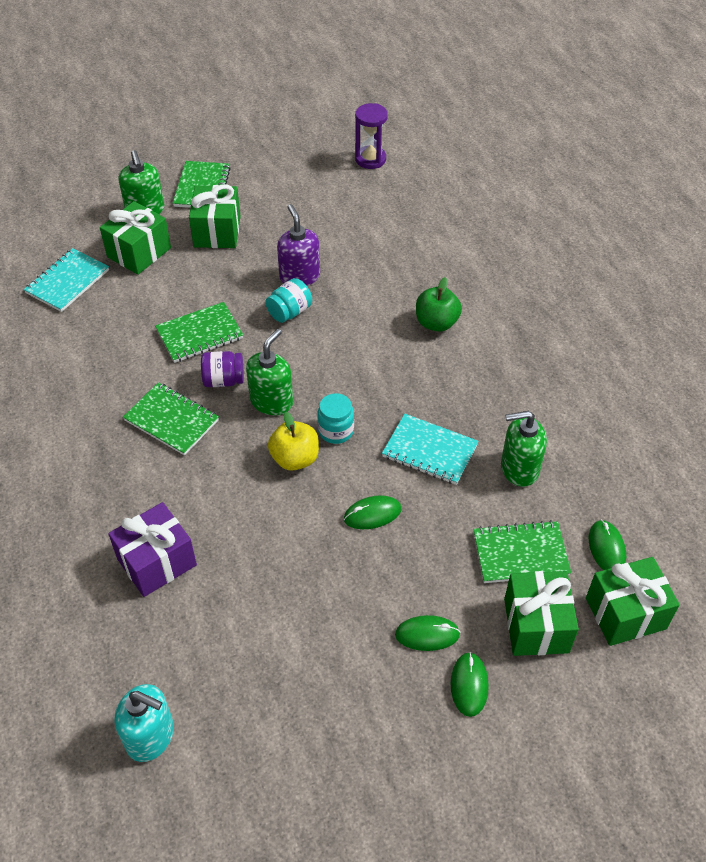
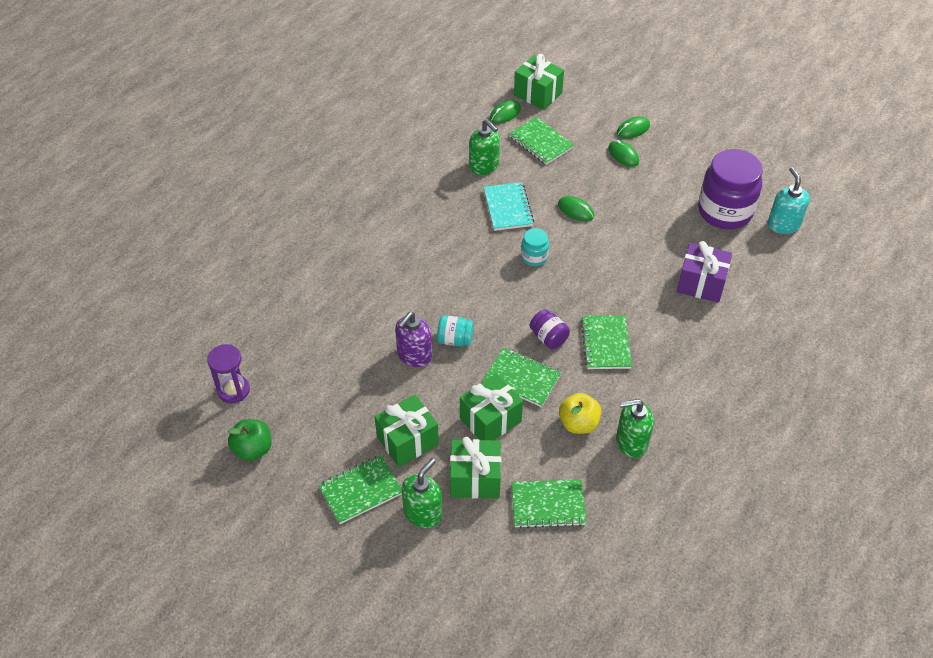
camera: 125 degrees left, 0 degrees up
(67, 282) = (548, 505): turquoise notebook -> green notebook
(233, 680) = (724, 211): none -> purple jar
(271, 401) = (541, 302): green soap dispenser -> green soap dispenser (631, 442)
(295, 458) = (573, 264): yellow apple -> yellow apple (578, 423)
(436, 323) = (397, 255): green apple -> green apple (253, 449)
(536, 625) = (577, 120): green gift -> green gift (490, 420)

